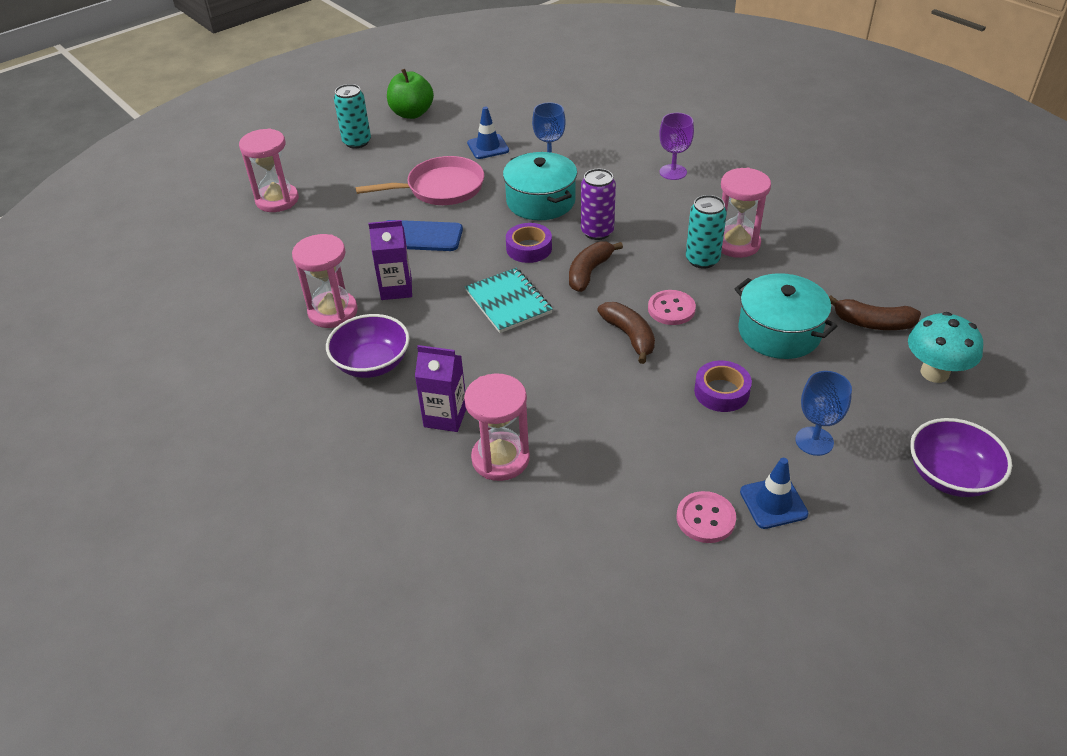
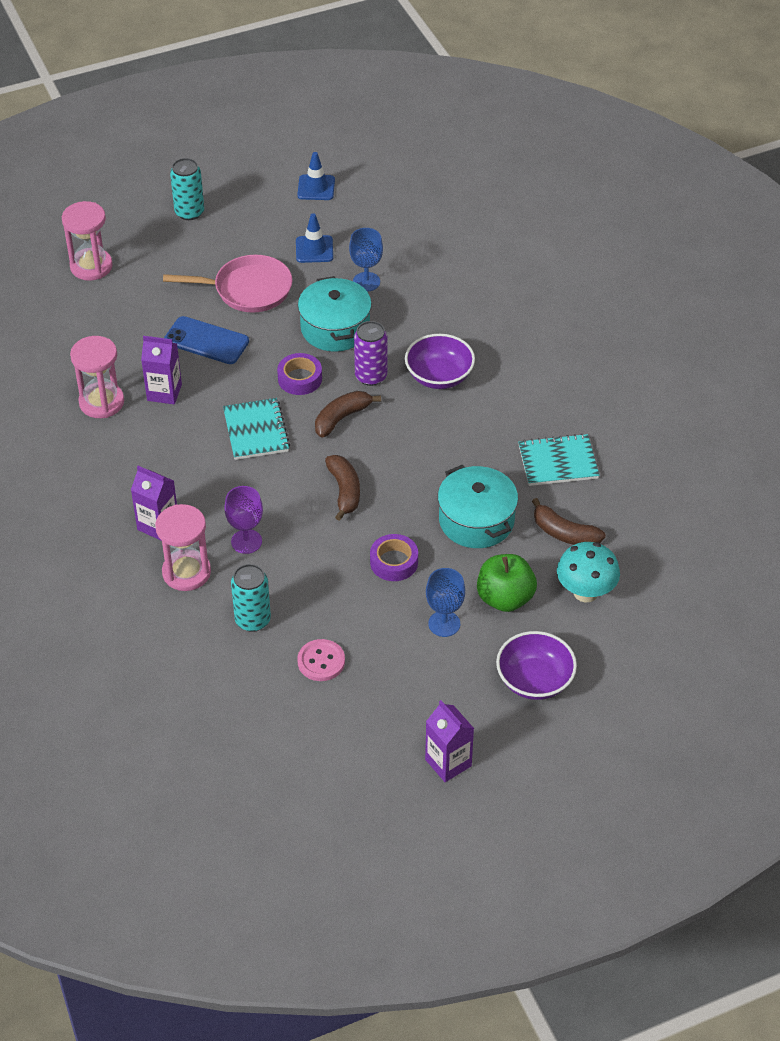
camera: 15 degrees right, 5 degrees up
(372, 363) = (117, 461): purple bowl -> purple bowl (439, 376)
(412, 113) = (257, 187): green apple -> green apple (505, 598)
(671, 309) = (395, 474): pink button -> none
(673, 172) = (479, 325): purple goblet -> purple goblet (246, 541)
(702, 260) = (451, 431): turquoise can -> turquoise can (252, 620)
(736, 244) = (493, 421): pink hourglass -> none
(773, 503) = (380, 663): blue traffic cone -> blue traffic cone (316, 188)
(821, 263) = (558, 462): none -> turquoise notebook
(924, 599) = (448, 763): none -> purple carton

